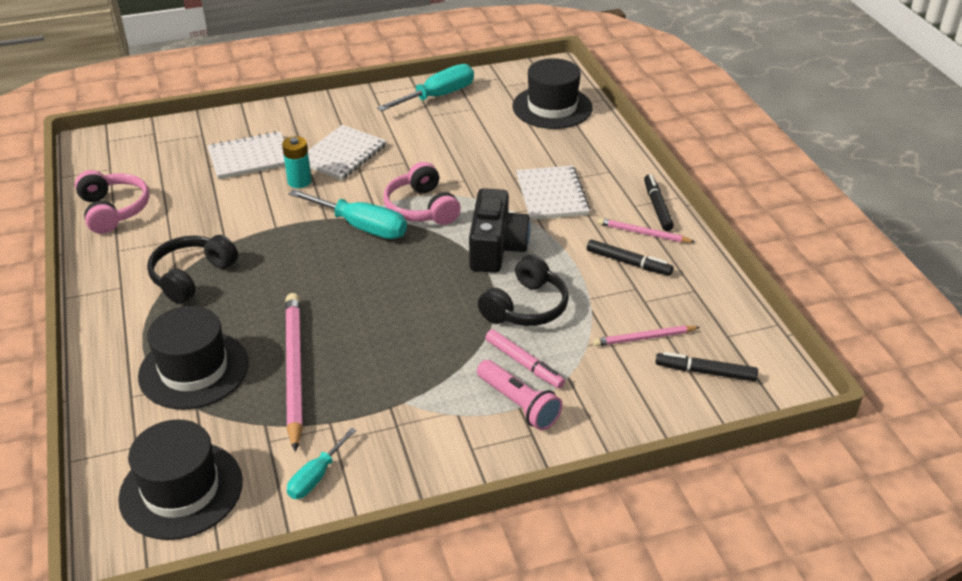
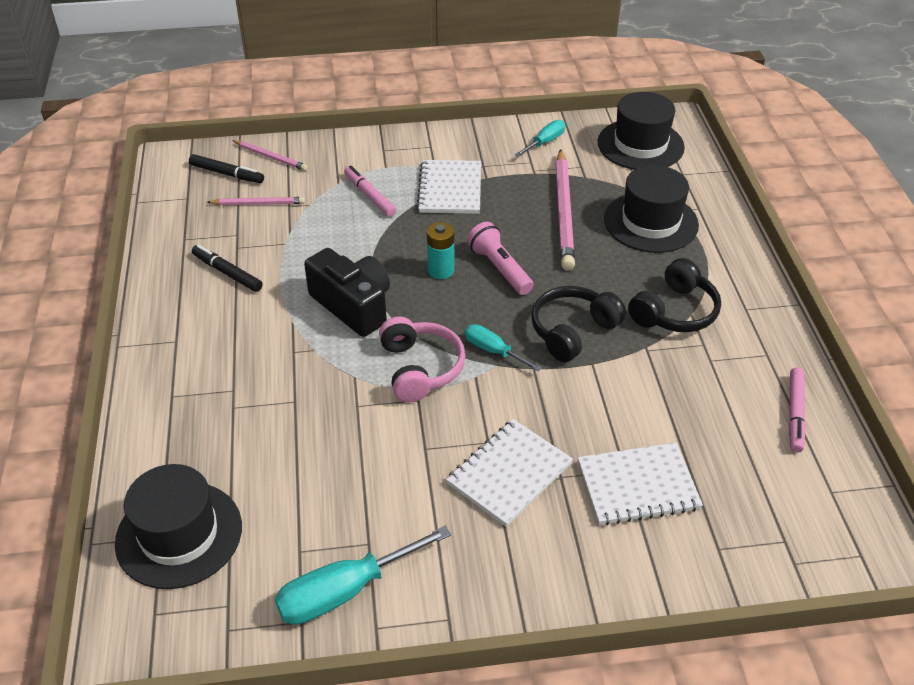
camera: 170 degrees left, 5 degrees up
(113, 210) = (795, 414): pink headphones -> pink marker
(299, 181) = (567, 431): turquoise battery -> turquoise battery (441, 270)
(361, 227) = (493, 351): turquoise screwdriver -> turquoise screwdriver, size x0.58
(496, 248) = (353, 306): black camera -> black camera turned 120 degrees clockwise
(518, 404) = (385, 168): pink flashlight -> pink flashlight (500, 268)
(526, 307) = (348, 241): black headphones -> black headphones (572, 331)
(552, 195) = (261, 368): white notebook -> white notebook (450, 189)
(643, 233) = (190, 303): pink pencil -> pink pencil (270, 157)
(657, 207) = (152, 335): black marker -> none

